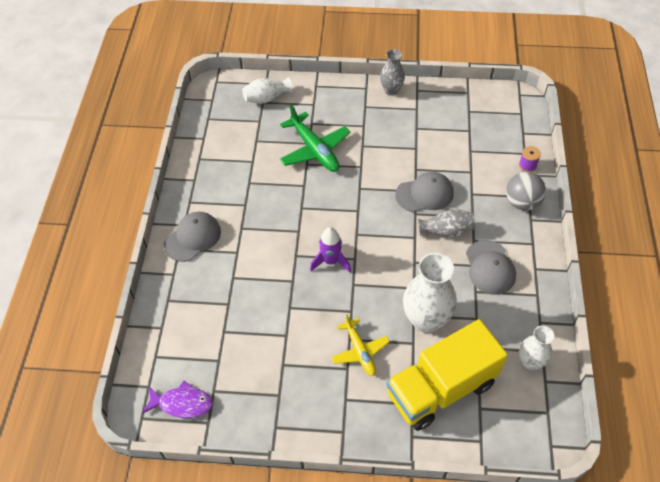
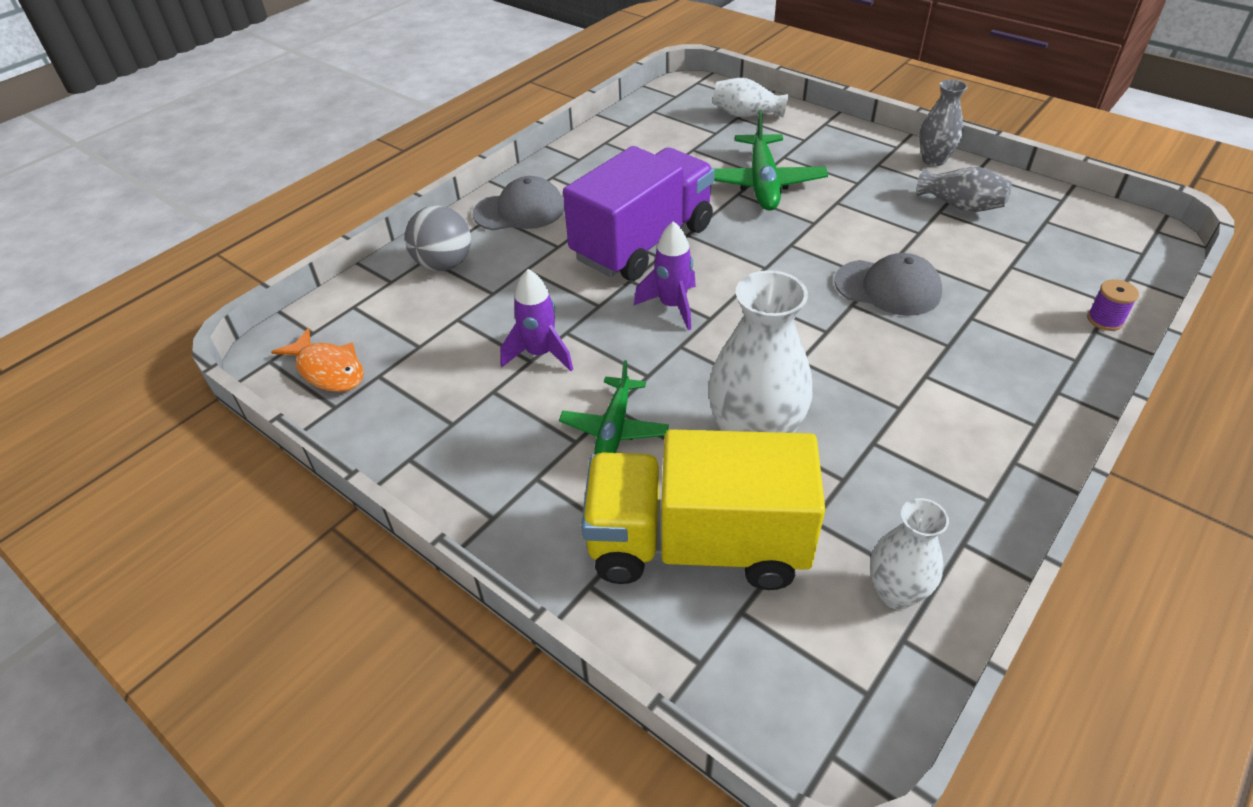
camera: 35 degrees right, 10 degrees down
(182, 403) = (328, 370): purple fish -> orange fish
(282, 226) = (643, 242): none -> purple truck
(288, 328) = (540, 354): none -> purple rocket
(360, 351) = (614, 429): yellow plane -> green plane
(446, 231) = (887, 345): grey vase -> grey vase (960, 206)
(490, 267) = (926, 422): grey cap -> none
(522, 202) = (1057, 362): grey ball -> grey ball (444, 264)

